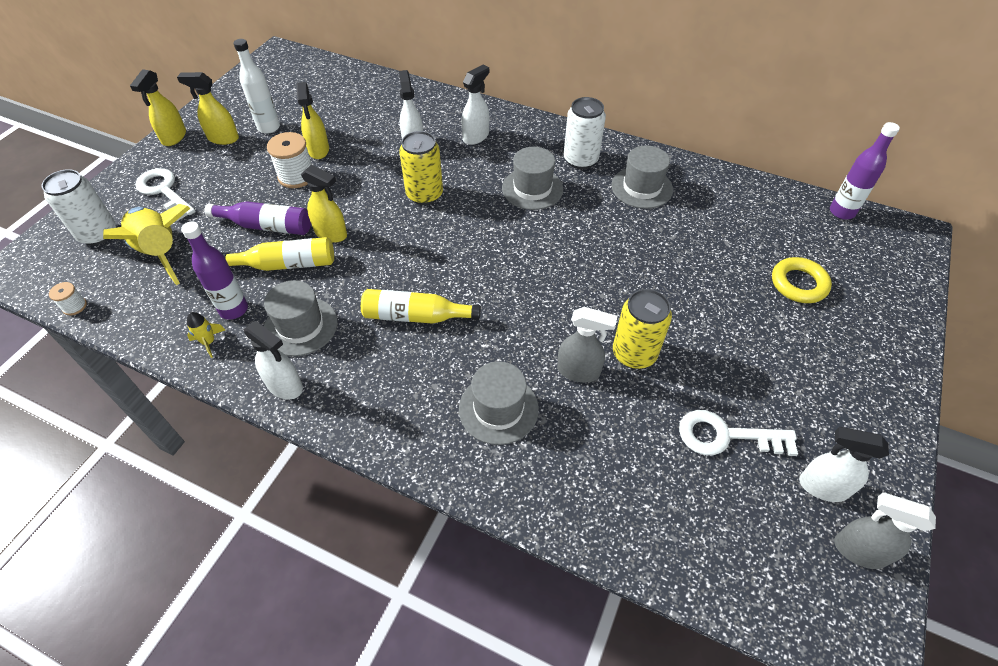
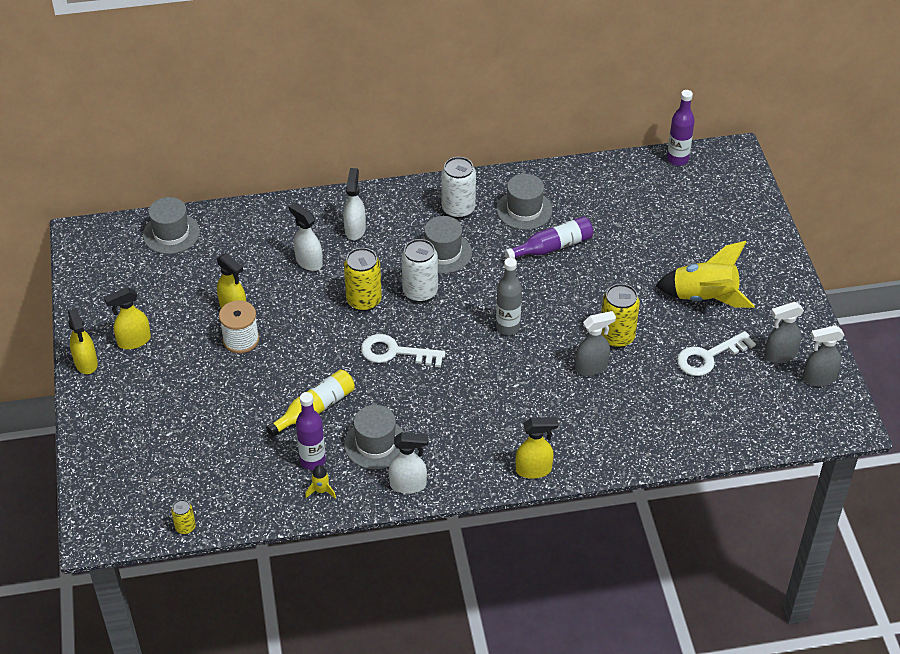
camera: 35 degrees left, 5 degrees down
(74, 306) = (185, 527): white spool -> yellow can
(98, 234) = (129, 471): white can -> white can (420, 292)
(161, 252) = (203, 455): yellow rocket -> yellow rocket (704, 297)
(164, 191) = (140, 410): white key -> white key (395, 352)
(267, 226) = (264, 391): purple bottle -> purple bottle (552, 247)
(269, 127) = (164, 311): white bottle -> none
(331, 234) = (323, 369): yellow spray bottle -> yellow spray bottle (534, 470)
(415, 316) = (450, 392): yellow bottle -> none
(498, 409) = (561, 418): grey hat -> grey hat (171, 233)
(529, 284) = (507, 327): none -> grey bottle
(798, 284) = (685, 231): yellow ring -> none
(822, 486) = (780, 355): white spray bottle -> grey spray bottle

